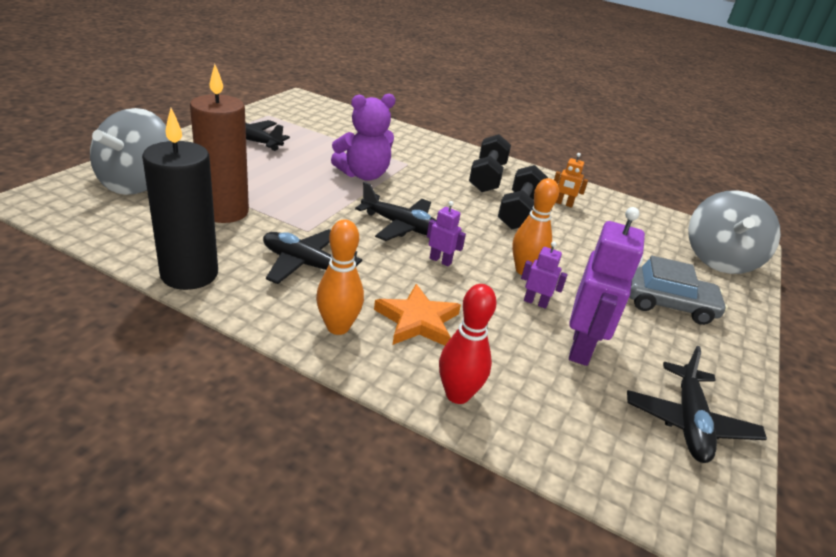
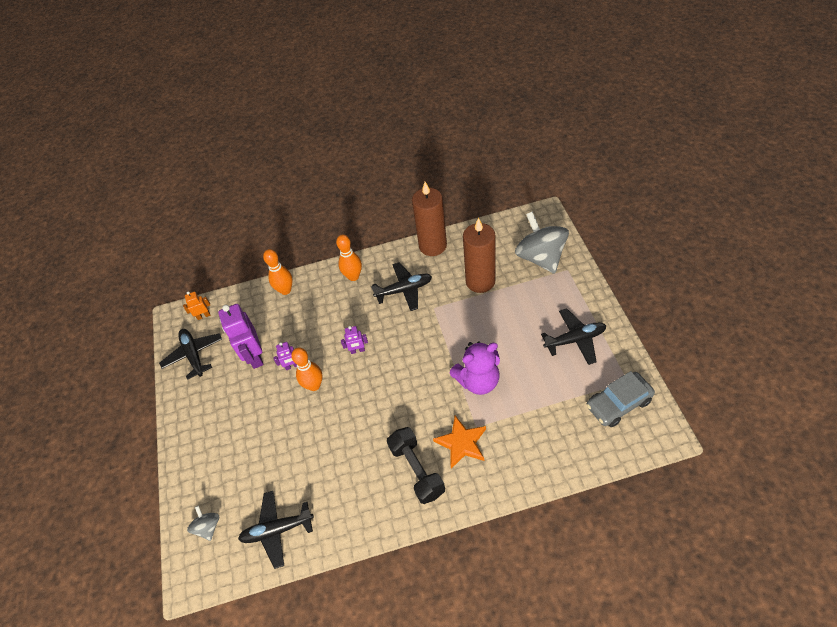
camera: 150 degrees right, 20 degrees up
(189, 274) = (432, 246): black candle -> brown candle
(363, 175) = (478, 381): purple teddy bear -> purple teddy bear turned 135 degrees counterclockwise
(401, 226) = (402, 356): black plane -> black plane (277, 530)
(417, 320) = (330, 306): orange star -> orange star (462, 443)
(457, 394) = (285, 290): red bowling pin -> orange bowling pin
(519, 212) = (360, 444): black dumbbell -> none
(563, 204) = (343, 491): orange robot -> orange robot (203, 316)
(668, 304) = (227, 433): grey car -> grey car (618, 403)
(719, 260) = (208, 527): grey spinning top -> grey spinning top, size x0.47

